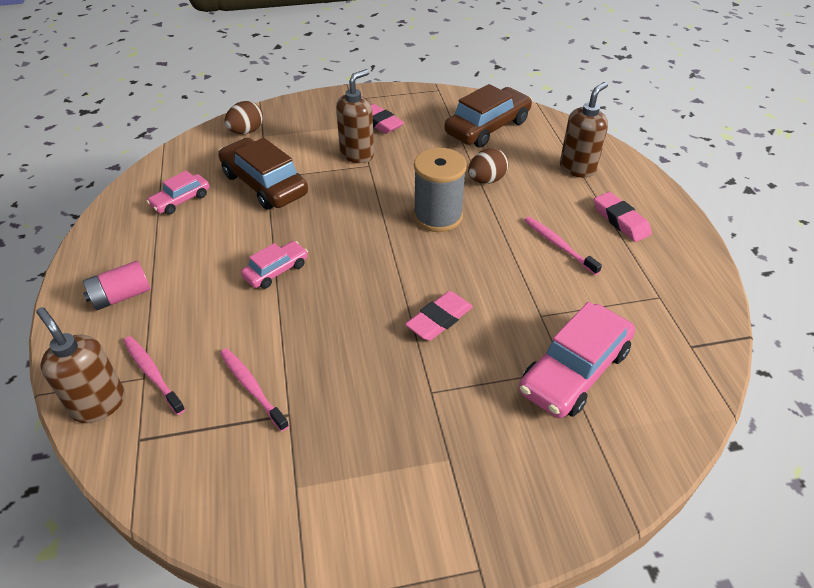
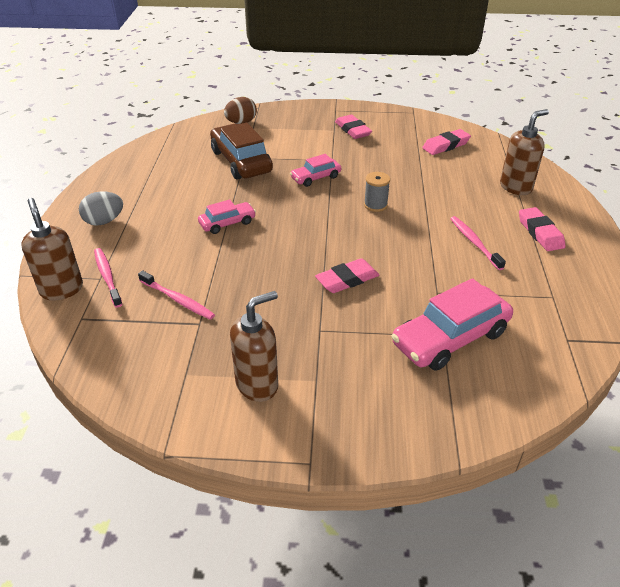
camera: 15 degrees right, 5 degrees down
(121, 296) = (104, 221): pink battery -> grey egg
(181, 200) = (172, 163): pink car -> pink car (316, 177)
(252, 387) = (178, 300): pink toothbrush -> pink toothbrush turned 150 degrees clockwise
(357, 154) = (325, 151): brown soap dispenser -> brown soap dispenser (257, 384)
(438, 216) = (375, 205): grey spool -> grey spool, size x0.55
(486, 180) = (429, 185): brown egg -> none
(487, 127) = (446, 145): brown car -> pink eraser

